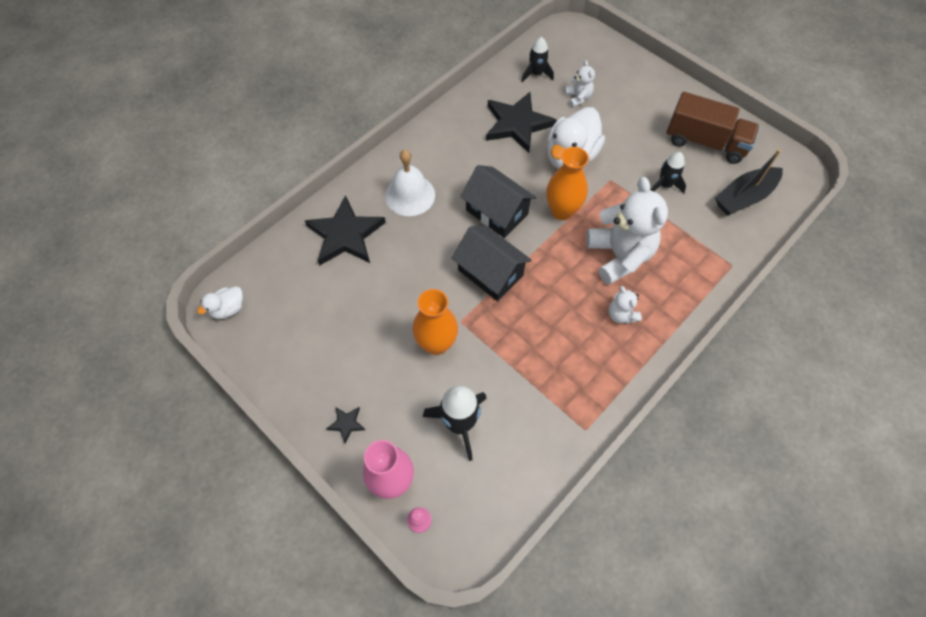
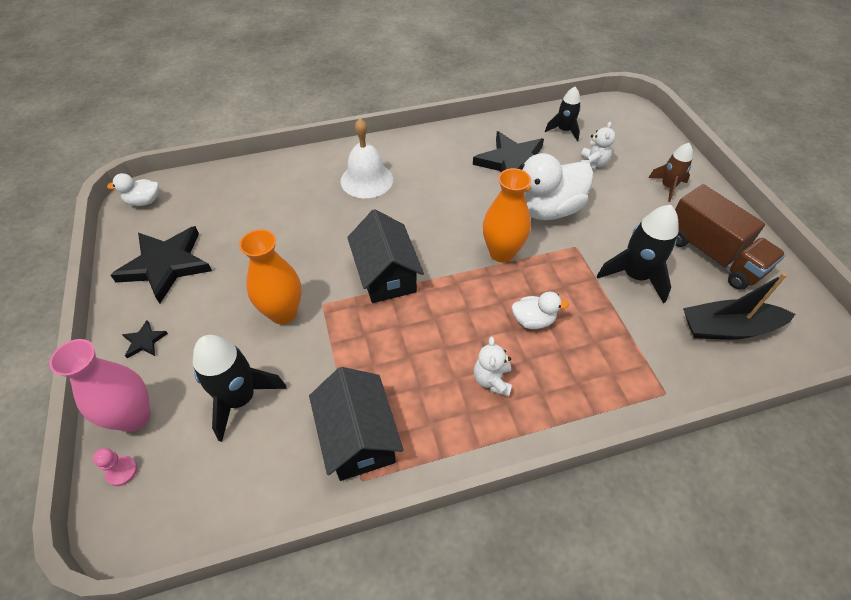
camera: 30 degrees right, 10 degrees down
(345, 235) = (285, 187): black star -> black star (166, 265)
(497, 212) = (435, 226): black house -> black house (358, 437)
(619, 255) = (533, 320): white teddy bear -> white duck
(644, 95) = (668, 187): none -> brown rocket
(665, 185) = (635, 276): black rocket -> black rocket, size x1.58

